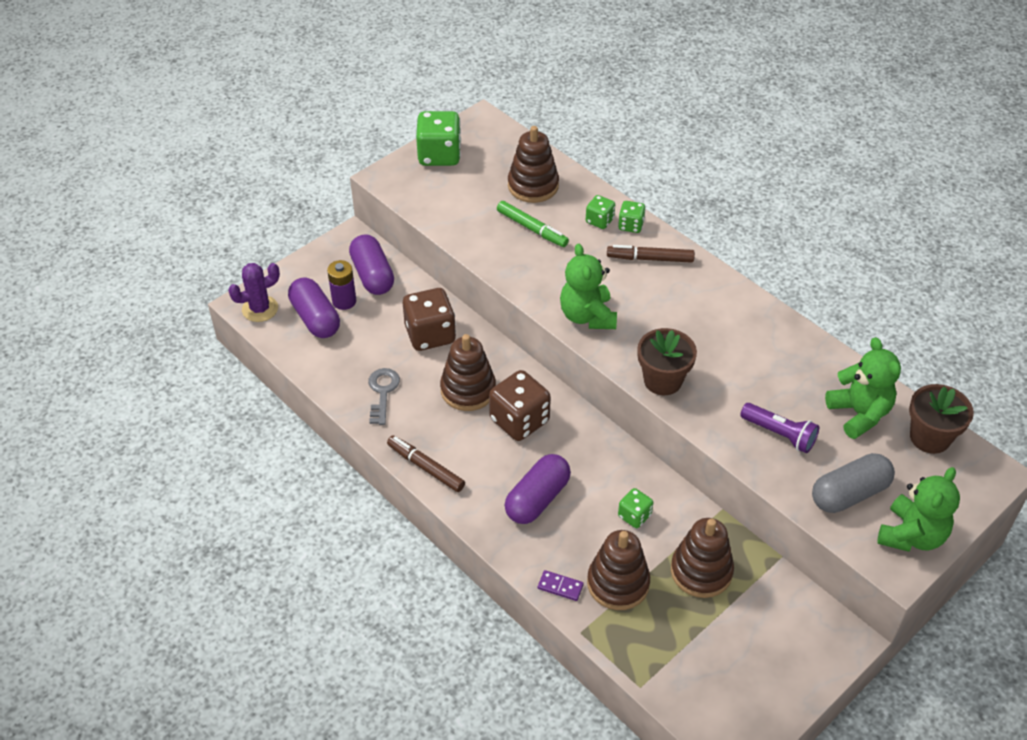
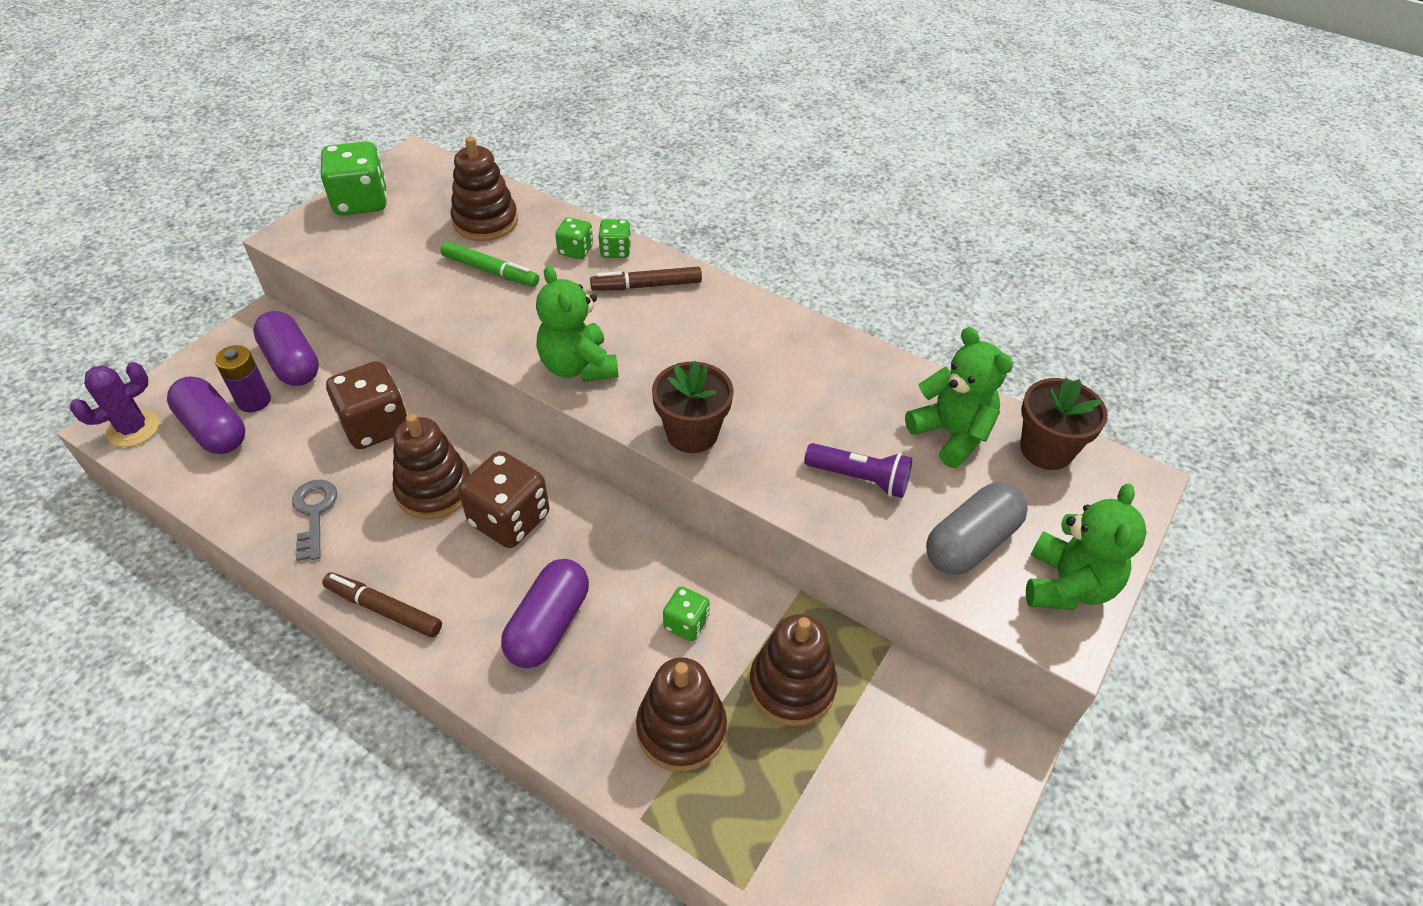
camera: 15 degrees left, 0 degrees up
(560, 586) = (600, 751): purple domino -> none

